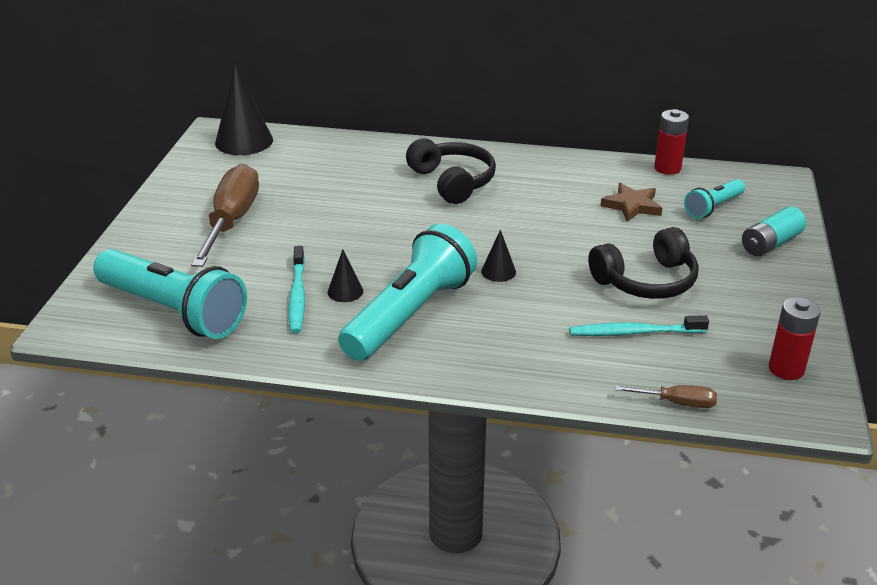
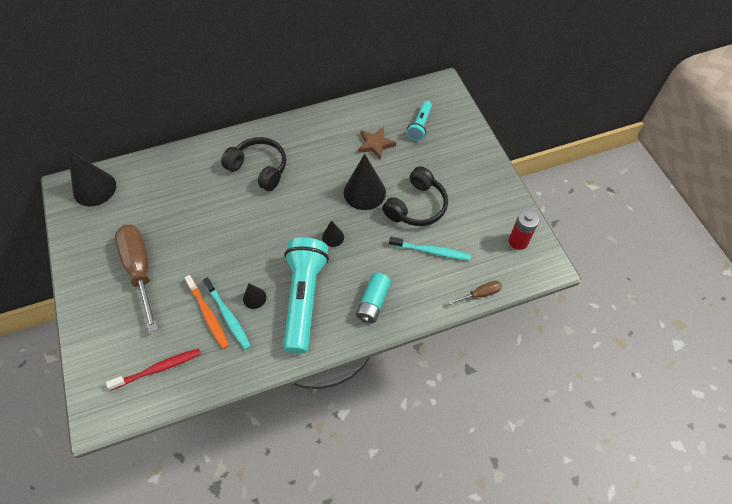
camera: 30 degrees left, 25 degrees up
(173, 311) = (158, 368): turquoise flashlight -> red toothbrush
(274, 286) = (208, 315): none -> orange toothbrush
(579, 244) = (364, 192): none -> black cone
(633, 332) = (431, 251): turquoise toothbrush -> turquoise toothbrush turned 135 degrees counterclockwise
(667, 168) = (377, 101): red battery -> none
(770, 243) = (464, 144): turquoise battery -> turquoise battery (373, 302)

